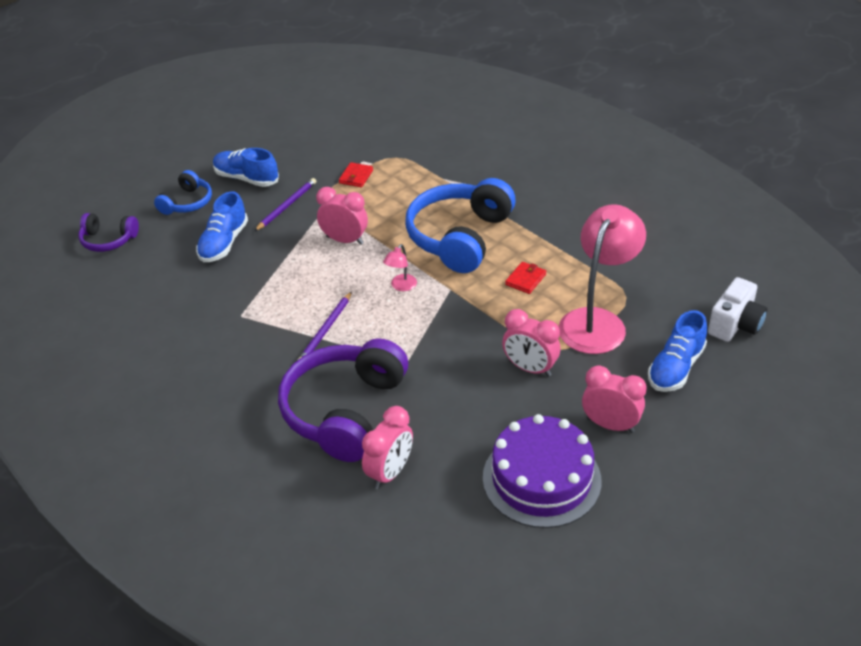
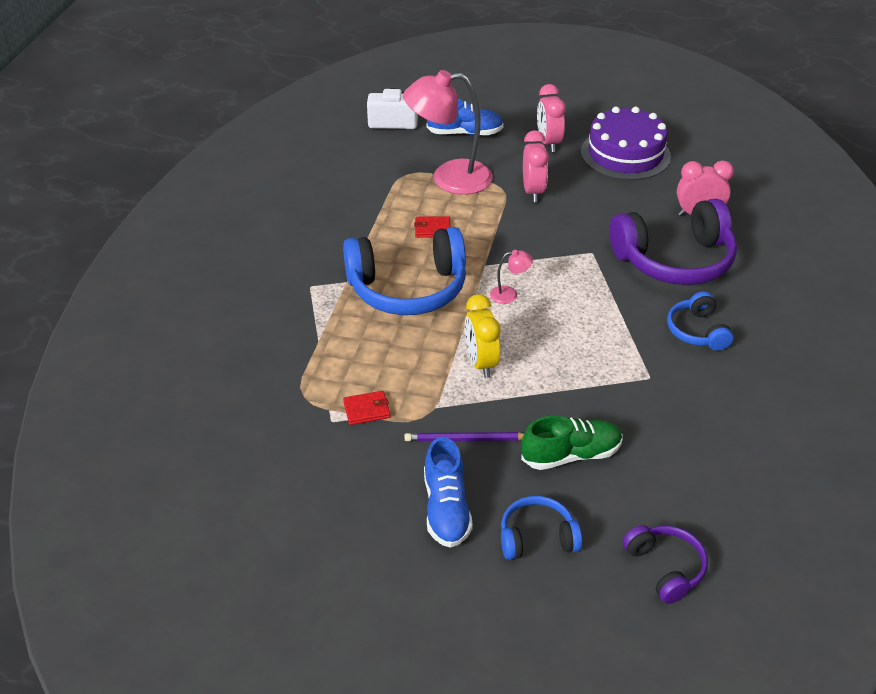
camera: 125 degrees left, 0 degrees up
(224, 243) = (571, 455): blue shoe -> green shoe
(253, 370) = (697, 331): none -> blue headphones
(325, 330) = (608, 313): purple pencil -> none
(344, 240) = (481, 363): pink clock -> yellow clock

